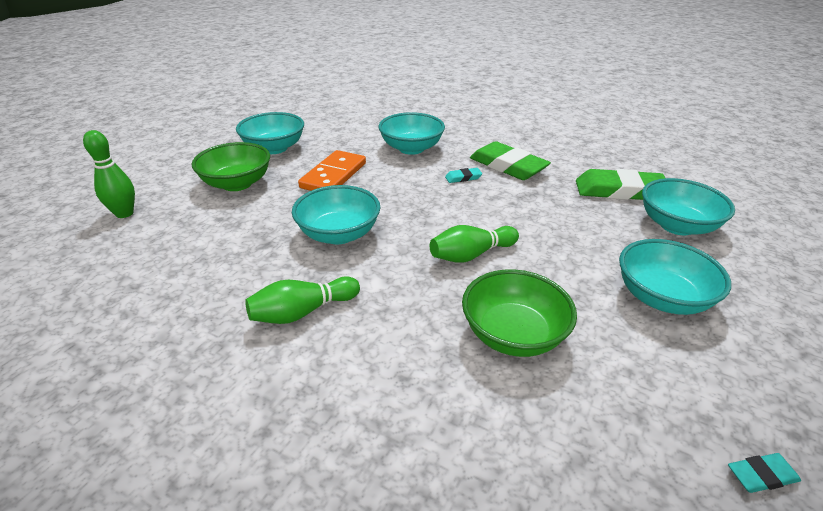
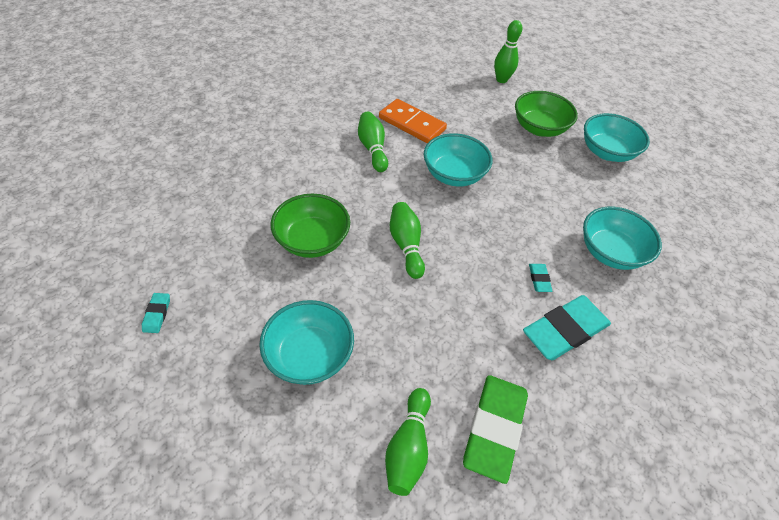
camera: 100 degrees right, 15 degrees up
(333, 175) = (550, 184): orange domino -> orange domino (412, 124)
(508, 166) = (565, 330): green eraser -> turquoise eraser
(677, 226) = (408, 447): turquoise bowl -> green bowling pin

